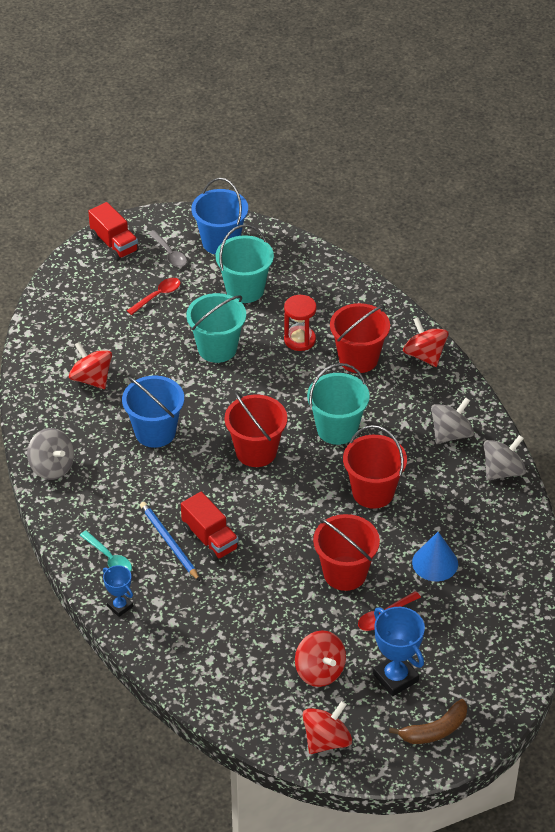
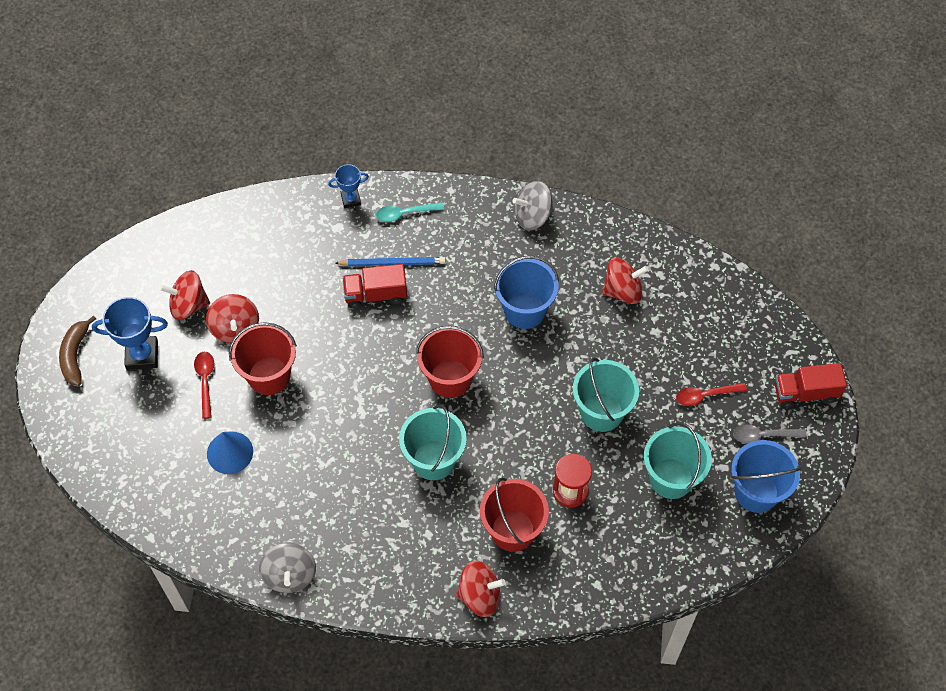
camera: 120 degrees right, 15 degrees up
(157, 296) = (705, 395): red spoon -> red spoon turned 90 degrees clockwise
(326, 740) = (125, 276): red spinning top -> red spinning top (235, 328)
(373, 492) = (340, 448): red bucket -> none
(451, 434) = (364, 557): grey spinning top -> none

